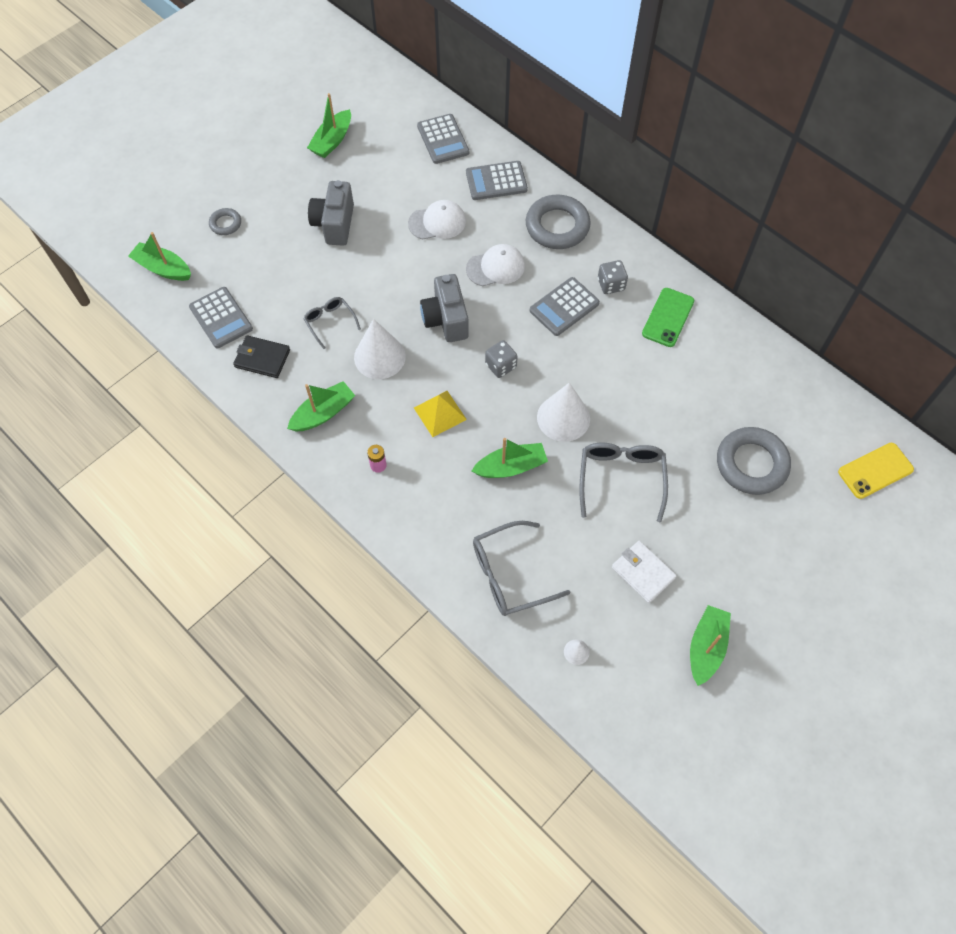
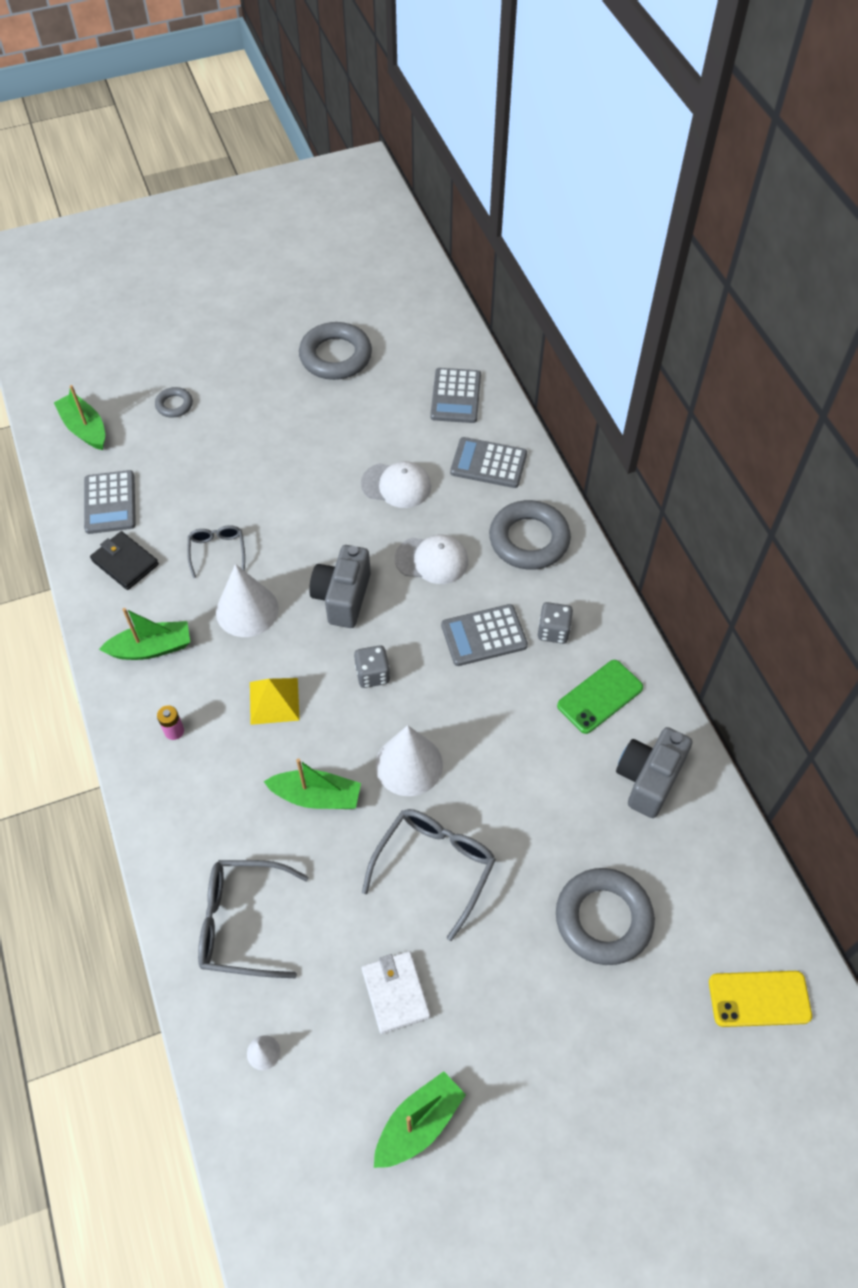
camera: 25 degrees right, 5 degrees down
(332, 141) = (335, 356): green boat -> grey ring
(334, 224) = (285, 446): grey camera -> grey camera (648, 779)

